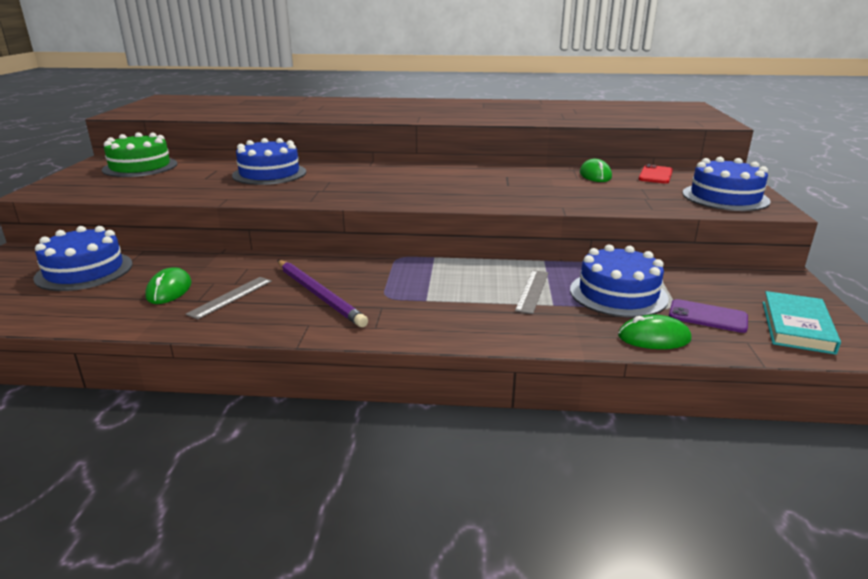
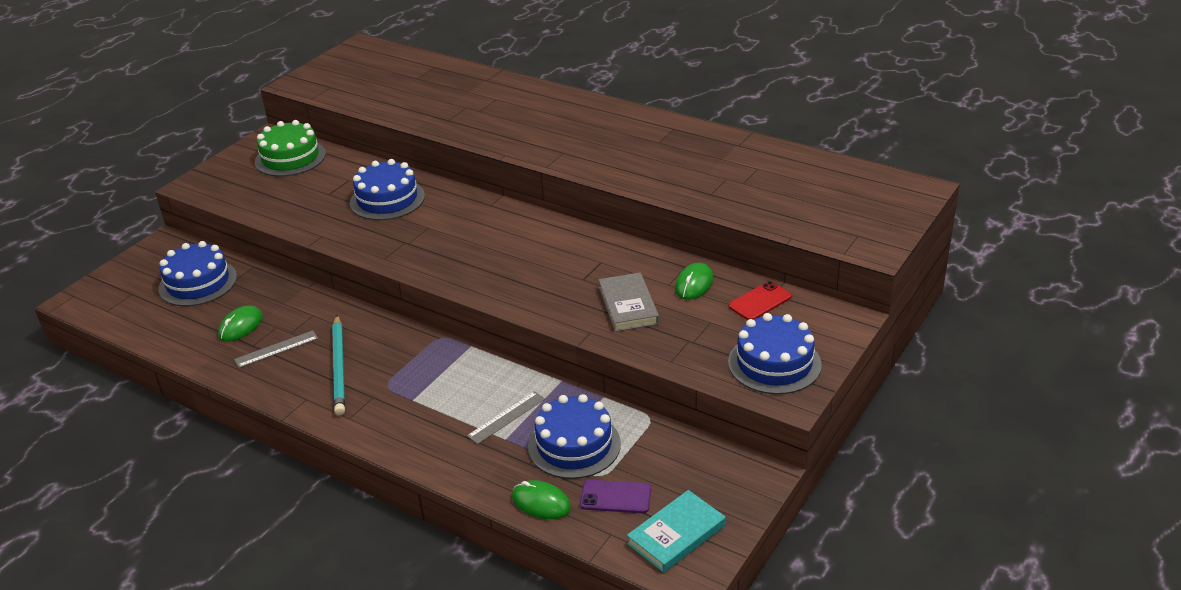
camera: 30 degrees right, 10 degrees up
(319, 295) = (339, 367): purple pencil -> turquoise pencil
(567, 190) = (628, 306): none -> grey book
(707, 316) = (615, 497): purple phone -> purple phone turned 45 degrees counterclockwise

